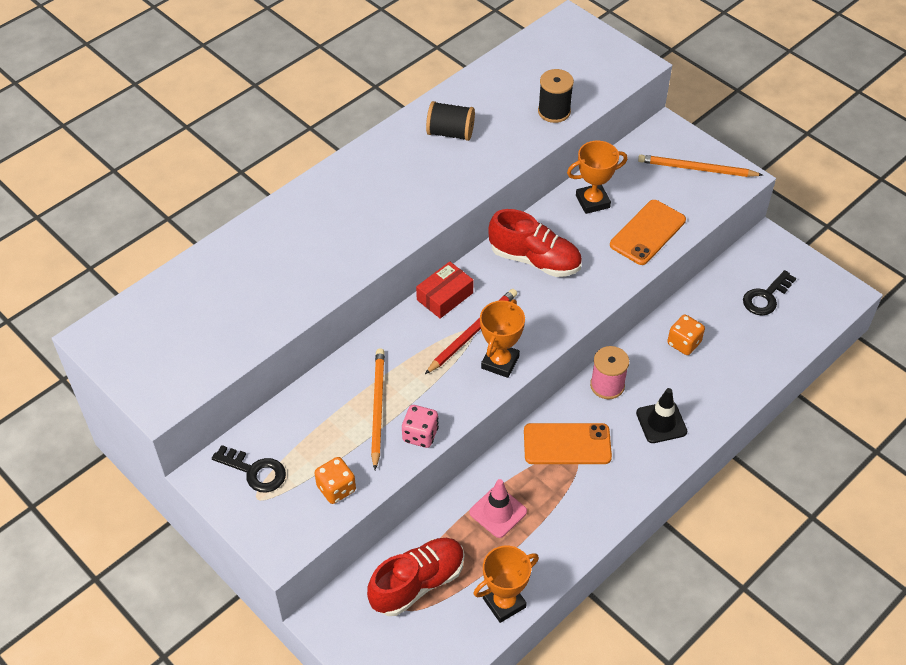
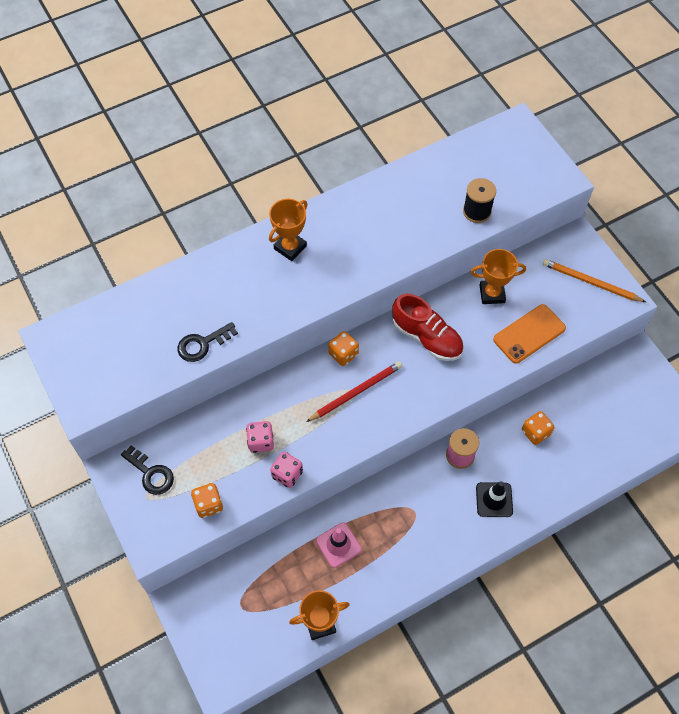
camera: 15 degrees right, 10 degrees up
(377, 407) = (261, 441): orange pencil -> pink dice
(417, 583) = (258, 589): red shoe -> none
(445, 296) = (343, 354): red box -> orange dice
(450, 133) = (383, 213): black spool -> none
(500, 362) = (370, 425): orange trophy -> orange trophy (290, 247)
(567, 444) = (411, 500): orange phone -> none
(766, 297) = (619, 406): black key -> black key (202, 344)

